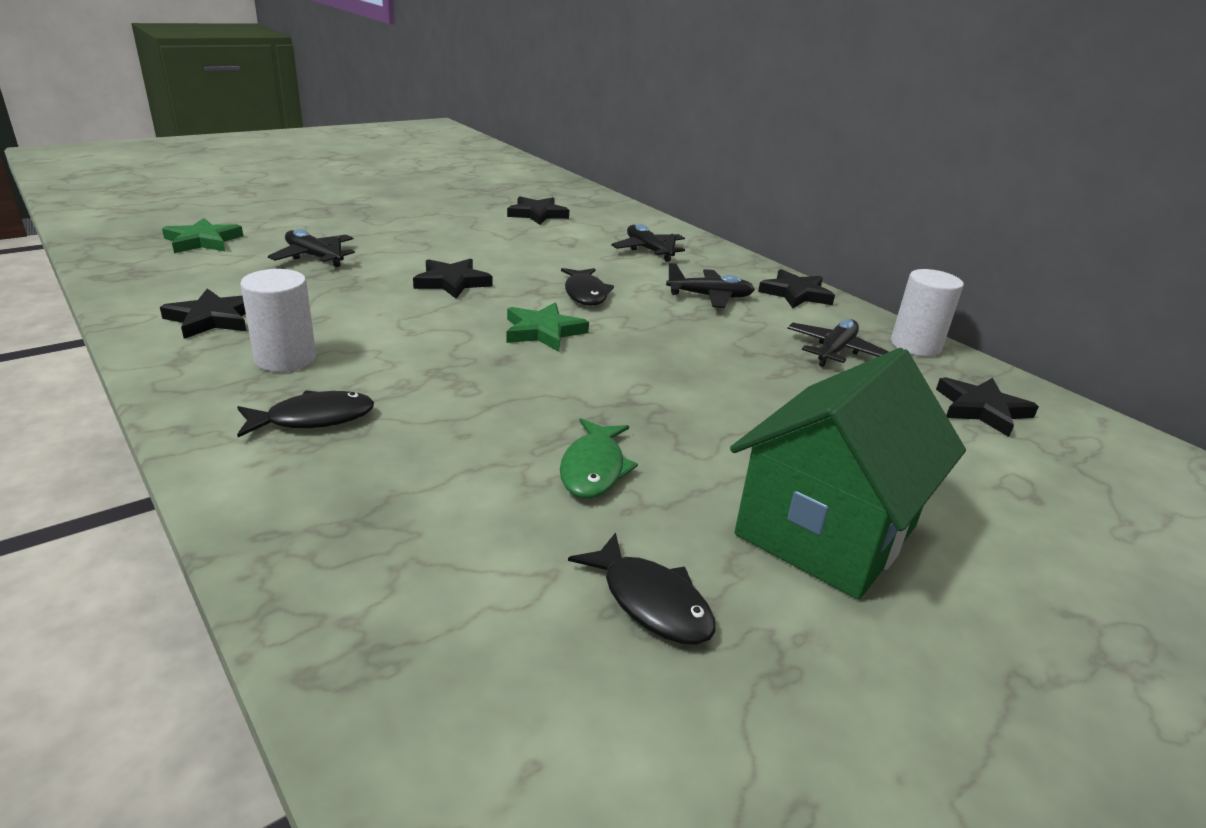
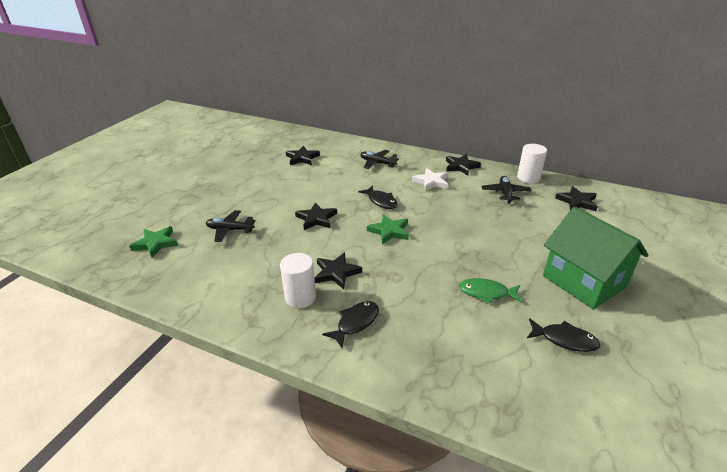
camera: 25 degrees left, 5 degrees up
(213, 319) = (234, 290): black star -> black star (336, 272)
(594, 469) = (486, 293): green fish -> green fish turned 120 degrees clockwise
(710, 297) = (431, 182): black plane -> white star
(826, 530) = (583, 281): green house -> green house turned 45 degrees counterclockwise

